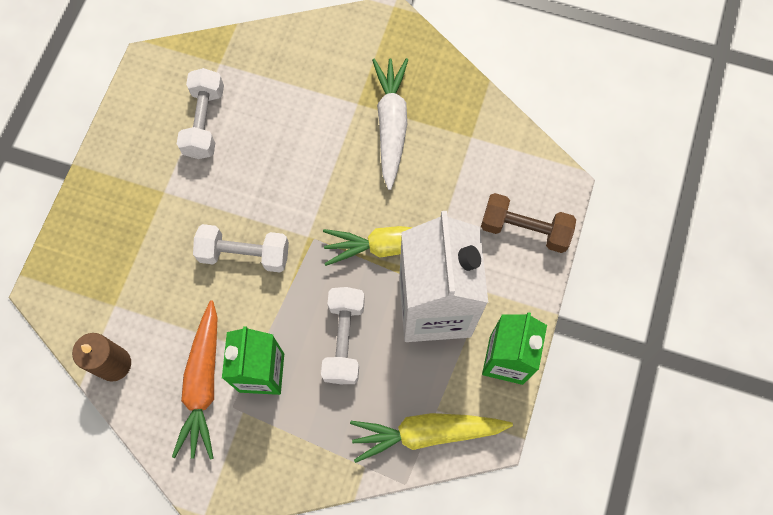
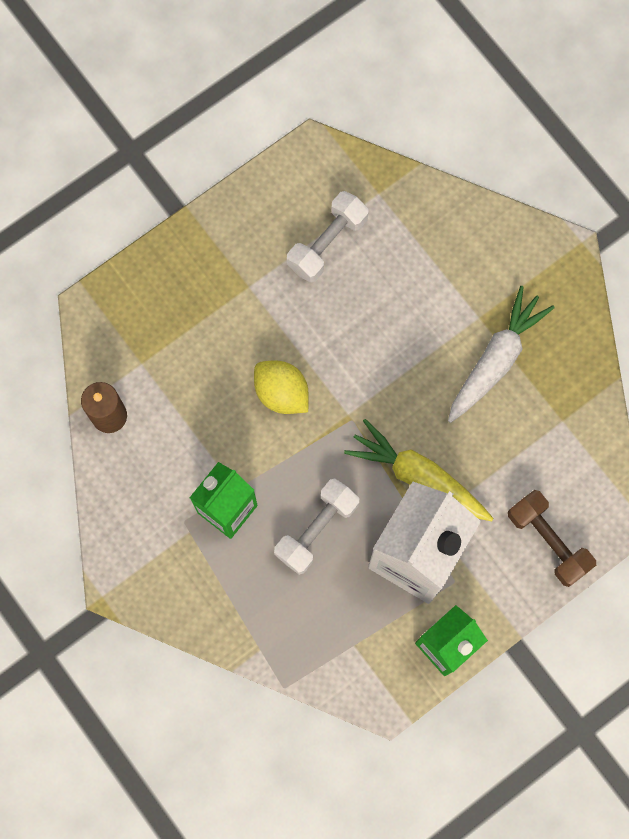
camera: 35 degrees right, 5 degrees up
(203, 384) = (171, 485): orange carrot -> none
(244, 254) = (281, 393): white dumbbell -> yellow lemon
(426, 433) = (331, 658): yellow carrot -> none

